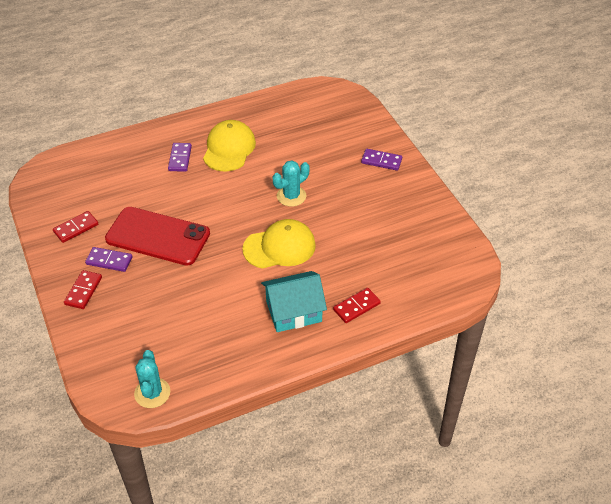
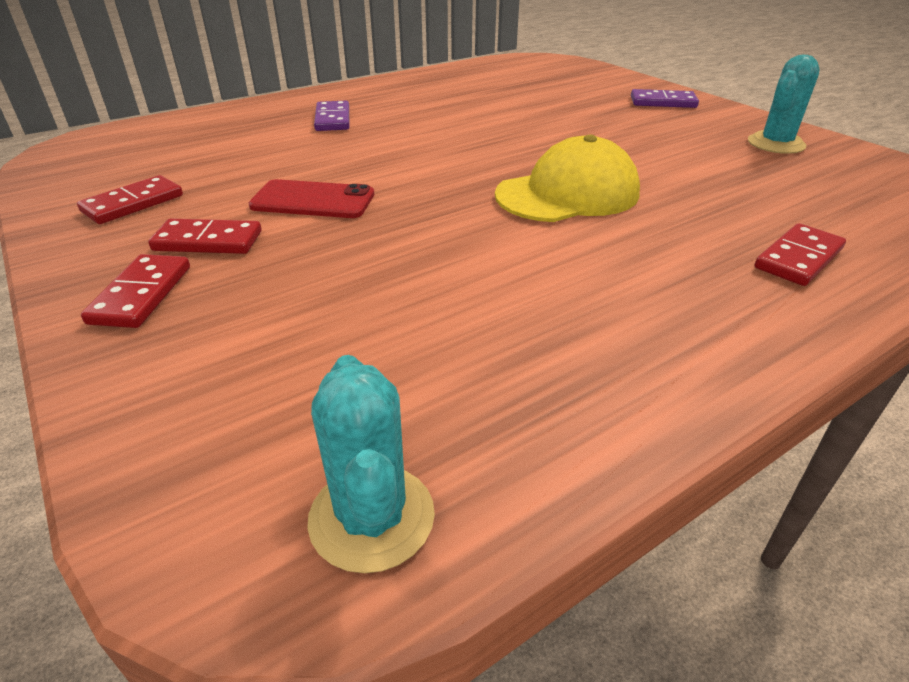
camera: 10 degrees left, 10 degrees down
(109, 261) = (208, 241): purple domino -> red domino
(158, 236) = (313, 200): red phone -> red phone, size x0.57
(229, 148) = (412, 106): yellow cap -> none
(291, 196) = (547, 140): turquoise cactus -> turquoise cactus (776, 144)
(293, 311) = (670, 279): turquoise house -> none

